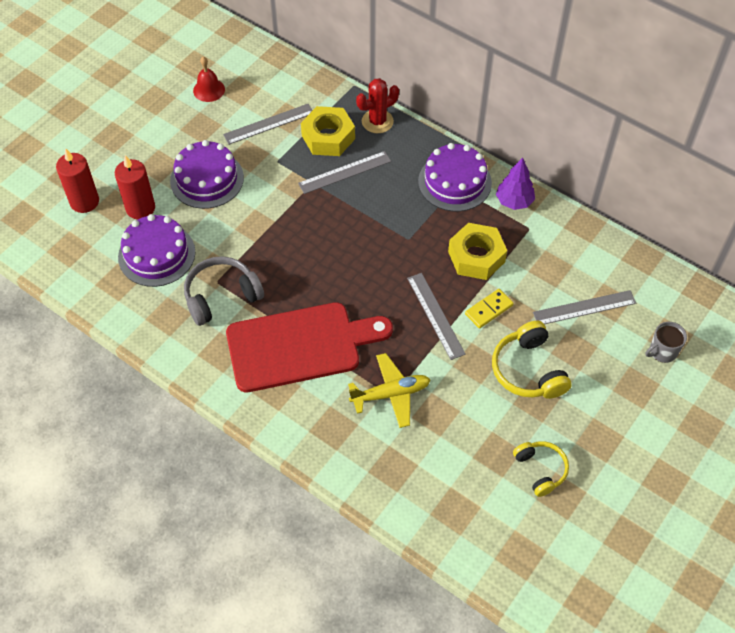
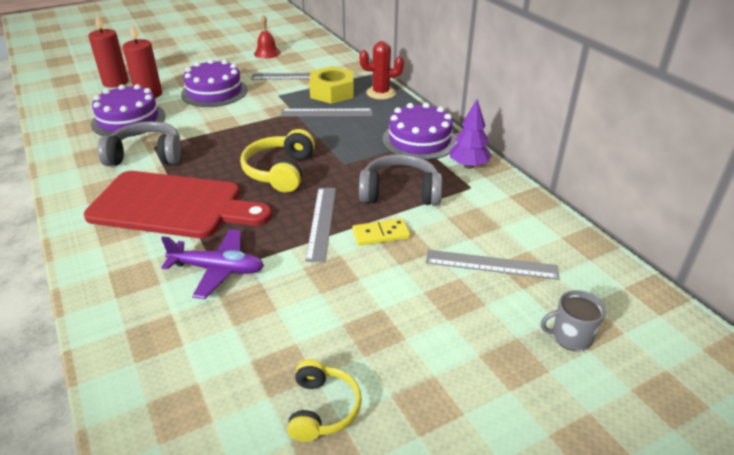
camera: 25 degrees right, 20 degrees down
(390, 394) = (217, 269): yellow plane -> purple plane
(476, 257) = (400, 192): yellow nut -> grey headphones
(528, 370) = (385, 299): yellow headphones -> yellow headphones (280, 171)

